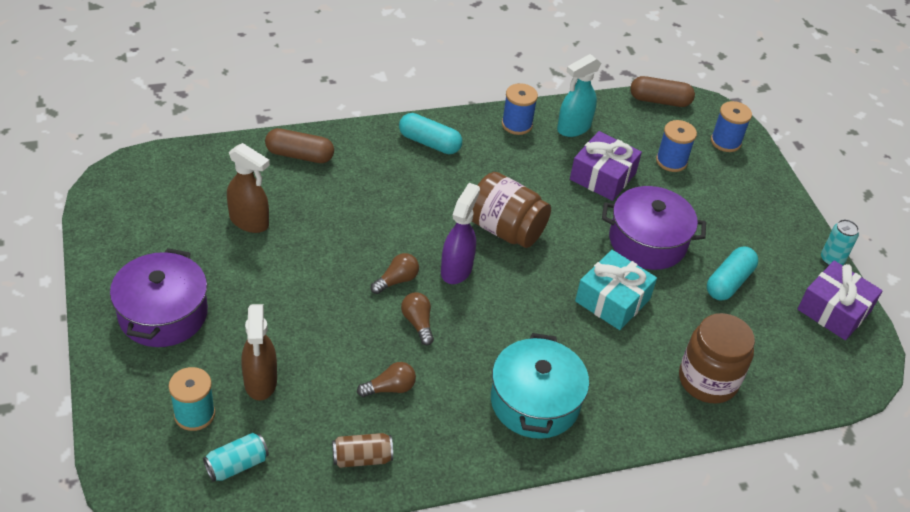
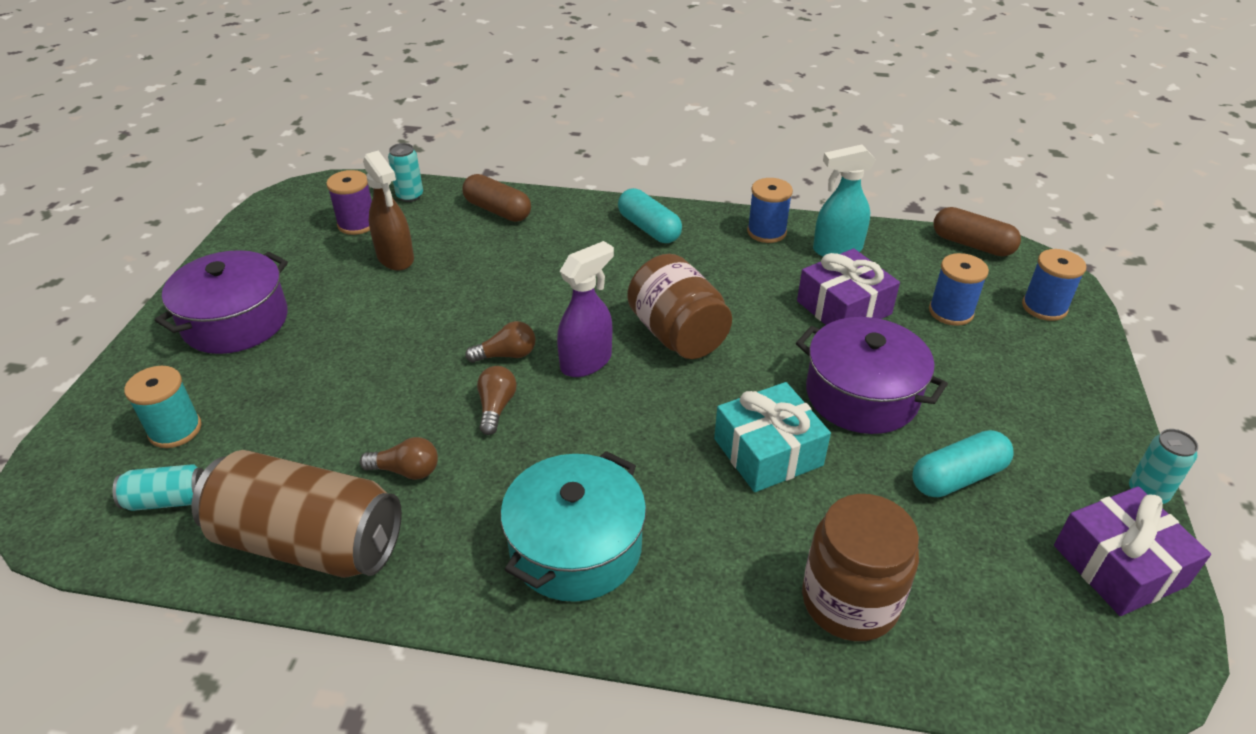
camera: 30 degrees right, 5 degrees down
(191, 198) = (357, 224): none -> purple spool
(215, 159) = (410, 196): none -> turquoise can
(260, 382) = (271, 418): brown spray bottle -> none
(362, 458) = (308, 542): brown can -> brown can, size x2.24

